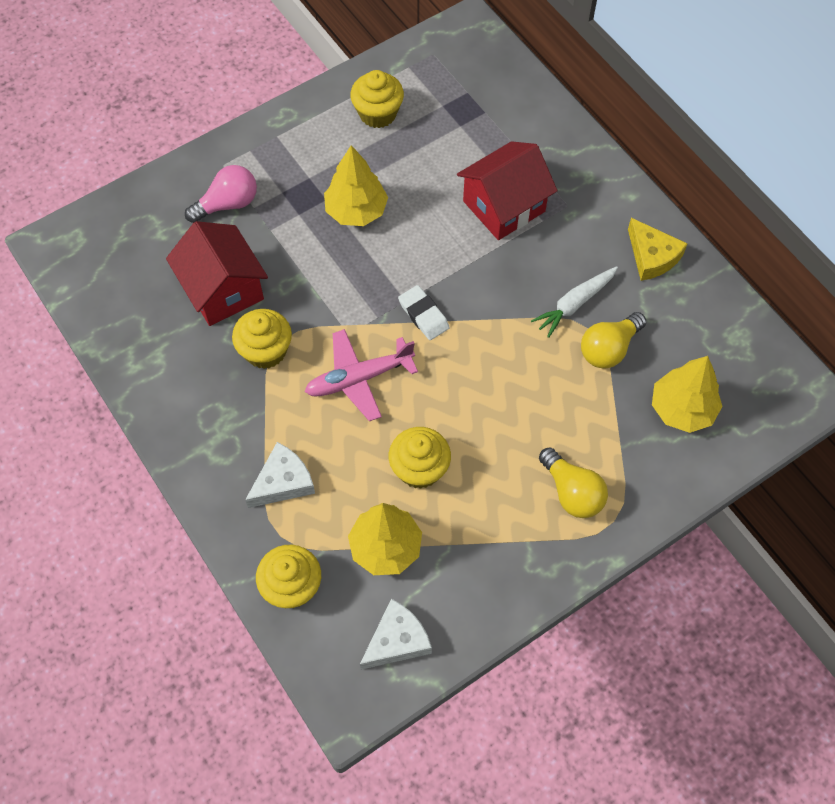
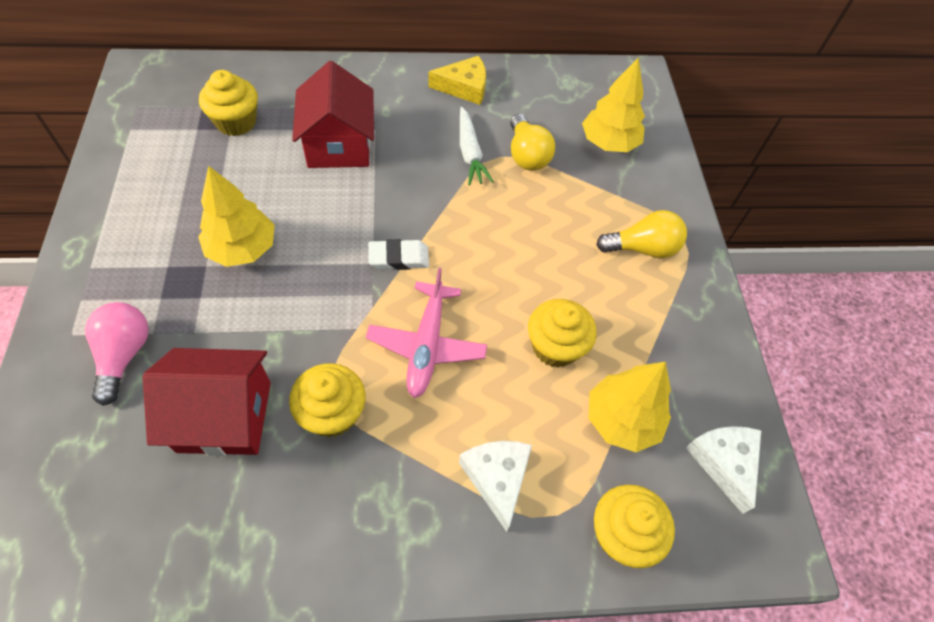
camera: 65 degrees left, 5 degrees down
(378, 113) = (154, 176): yellow cupcake -> yellow cupcake (236, 122)

